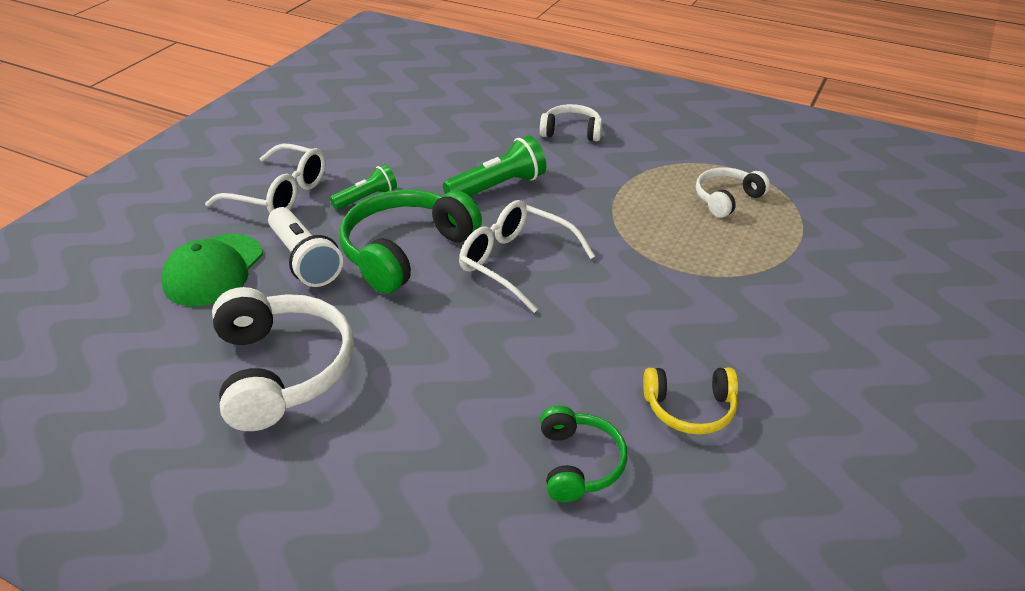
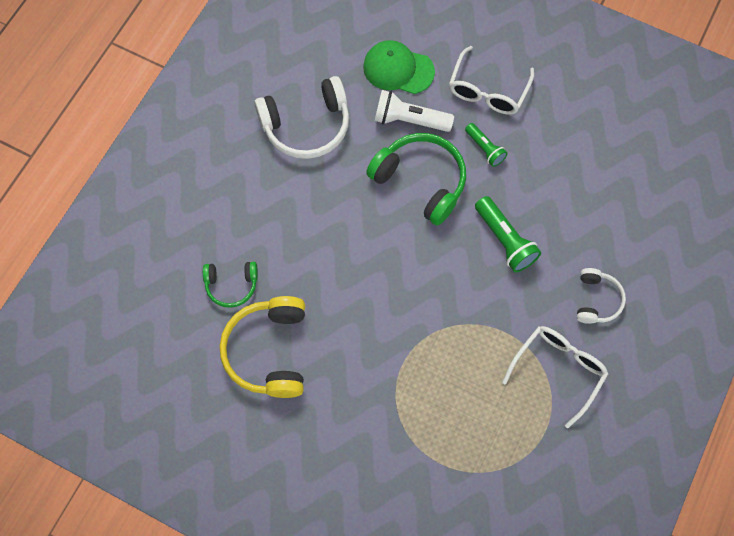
camera: 90 degrees right, 30 degrees up
(305, 260) = (409, 120): white flashlight -> white flashlight turned 45 degrees clockwise
(516, 263) = (408, 254): white glasses -> white glasses (557, 371)
(690, 408) = (269, 351): yellow headphones -> yellow headphones, size x1.77
(726, 199) = (496, 417): white headphones -> none

